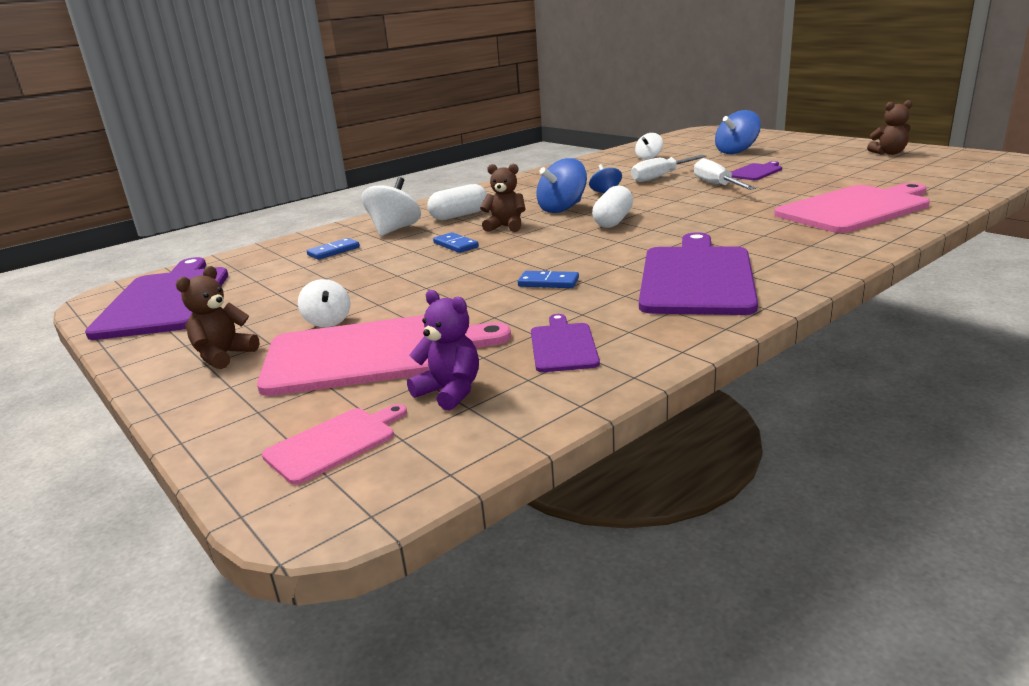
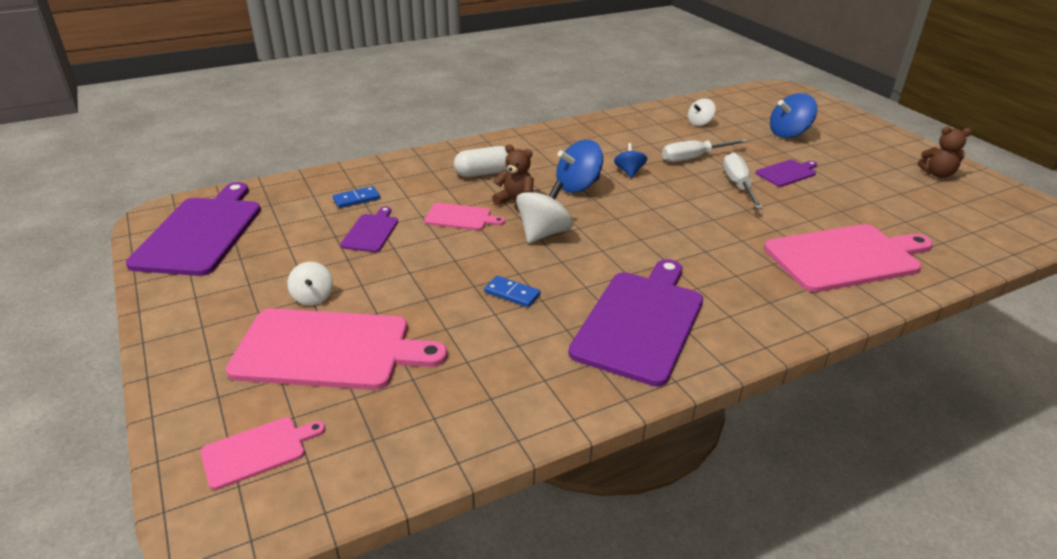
camera: 10 degrees right, 10 degrees up
(223, 355) = (218, 319): brown teddy bear -> none
(394, 230) = (419, 180): white spinning top -> white spinning top (543, 233)
(450, 392) = (367, 415): purple teddy bear -> none
(456, 245) = (460, 217): blue domino -> pink cutting board
(563, 346) = (481, 383): purple cutting board -> purple cutting board (371, 232)
(613, 221) = (613, 217): white capsule -> none

